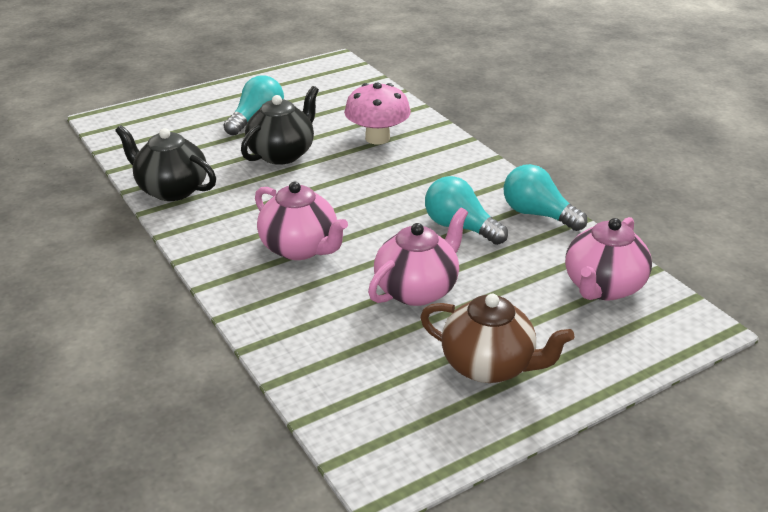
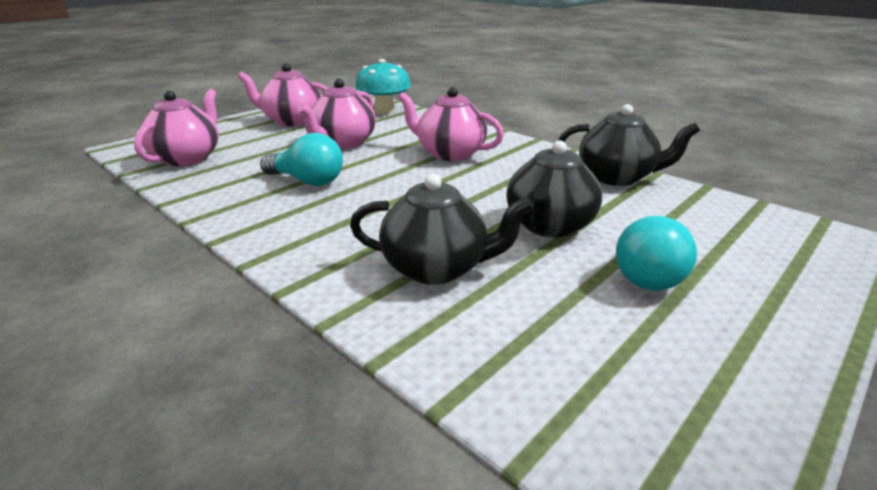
camera: 165 degrees right, 5 degrees down
(336, 379) = (384, 111): none -> turquoise mushroom
(377, 138) = (436, 268): pink mushroom -> black teapot
(489, 366) = (292, 121): brown teapot -> pink teapot
(538, 214) = (219, 200): turquoise light bulb -> none

